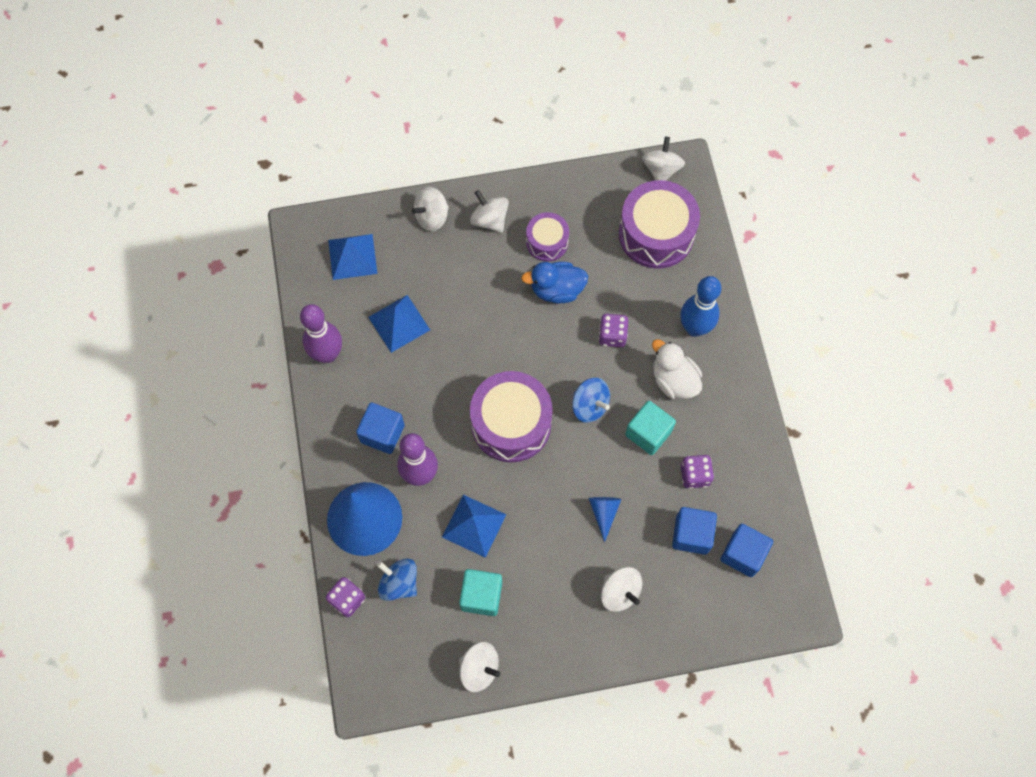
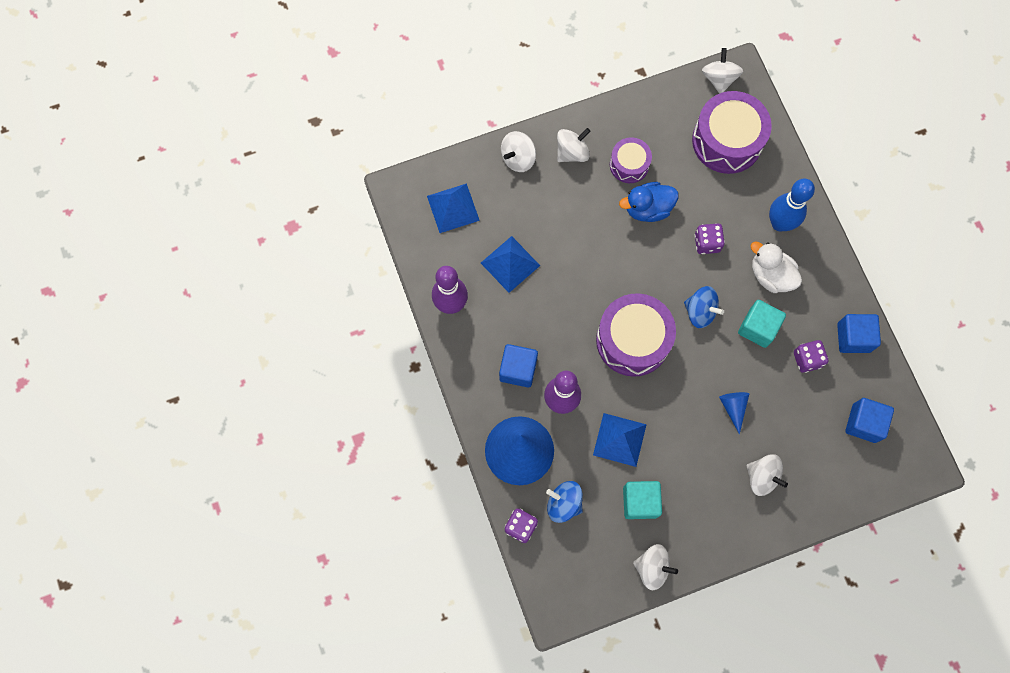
camera: 10 degrees left, 5 degrees up
(489, 220) = (572, 152): white spinning top -> white spinning top turned 105 degrees clockwise
(691, 535) = (815, 414): blue cube -> blue cube (853, 337)

